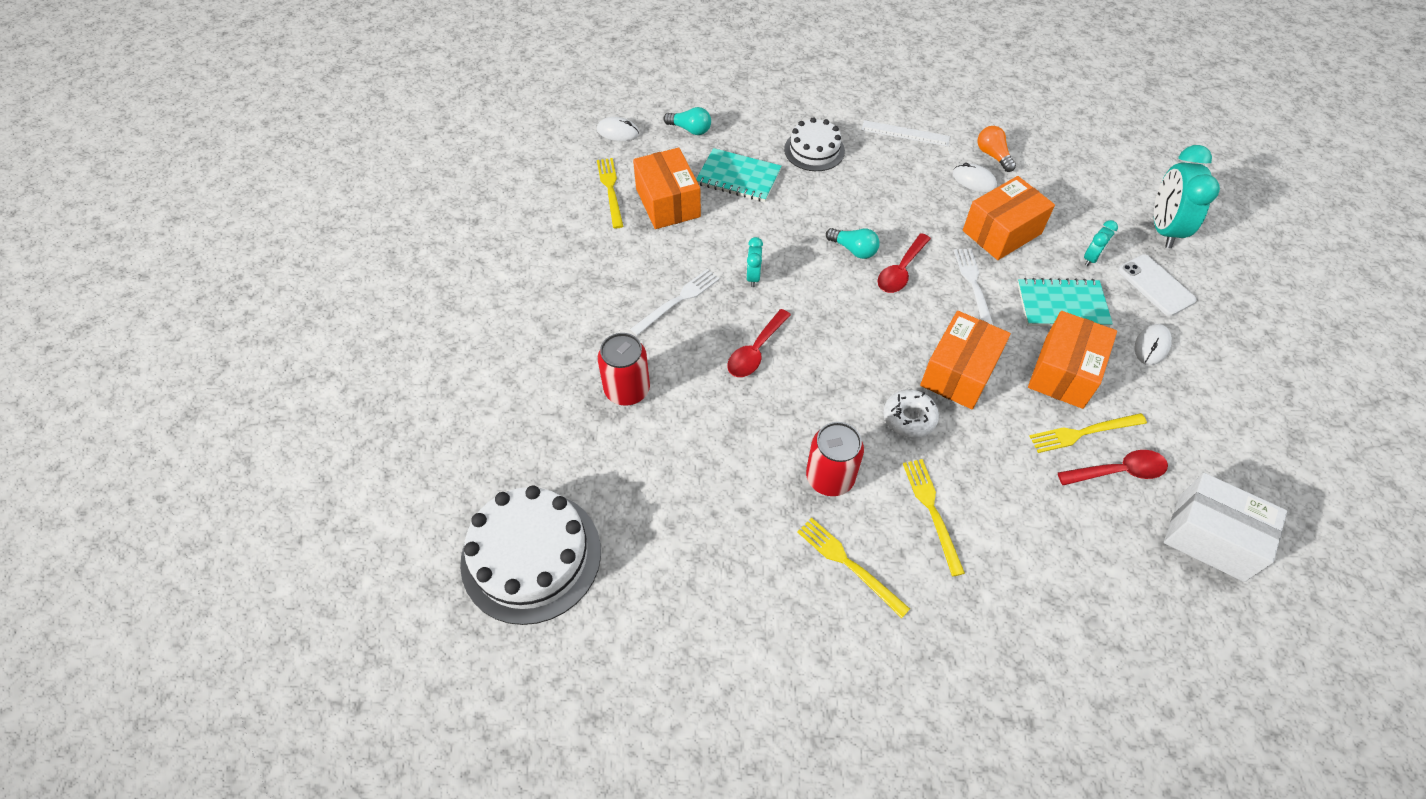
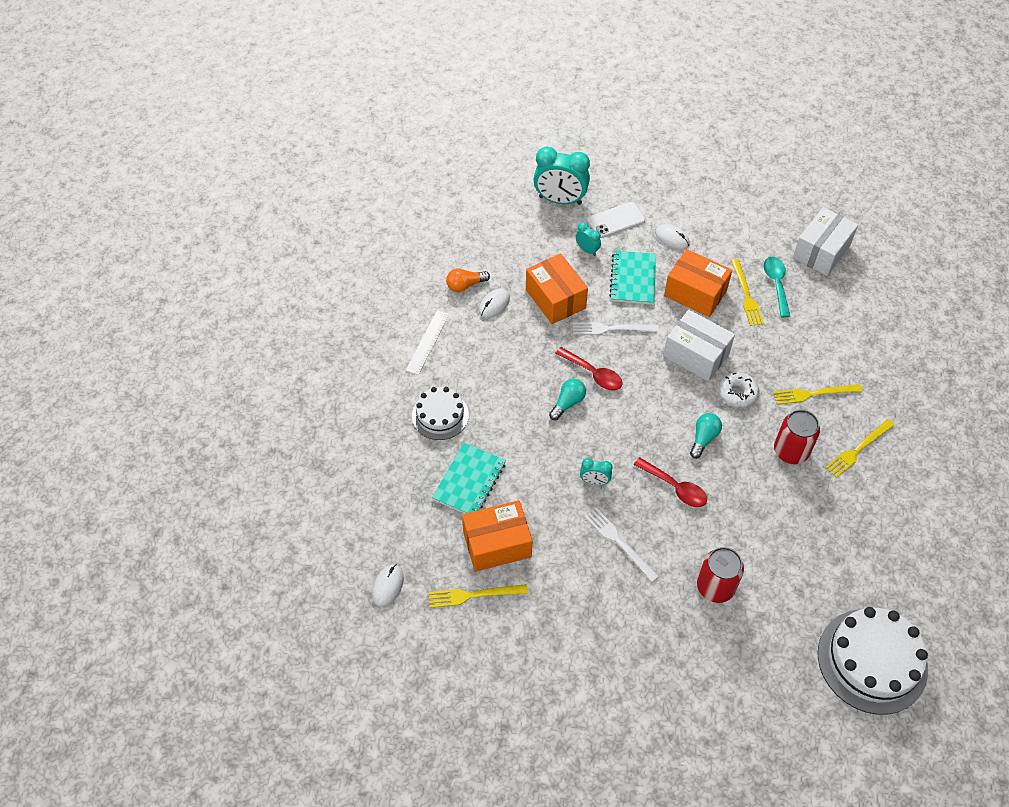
camera: 85 degrees left, 0 degrees up
(690, 129) = (394, 518): turquoise light bulb -> turquoise light bulb (703, 438)
(959, 373) = (696, 355): orange box -> white box
(1118, 471) = (776, 284): red spoon -> turquoise spoon

